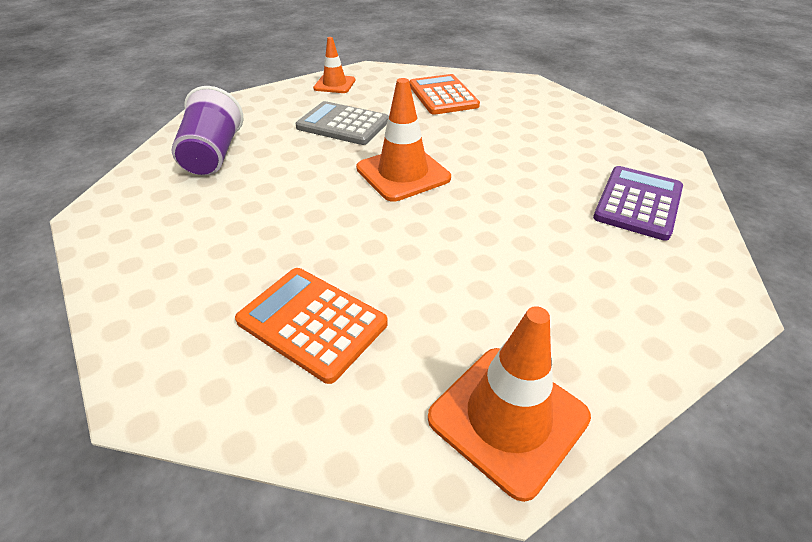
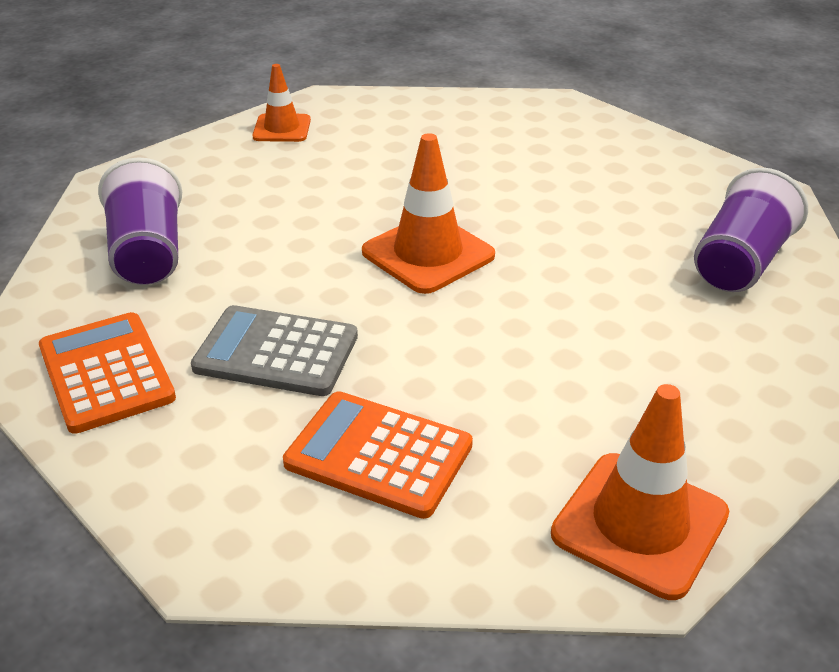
camera: 10 degrees left, 5 degrees down
(343, 124) = (318, 190): grey calculator -> grey calculator (276, 352)
(443, 95) = (447, 133): orange calculator -> orange calculator (106, 373)
(638, 203) = (739, 263): purple calculator -> purple cup

